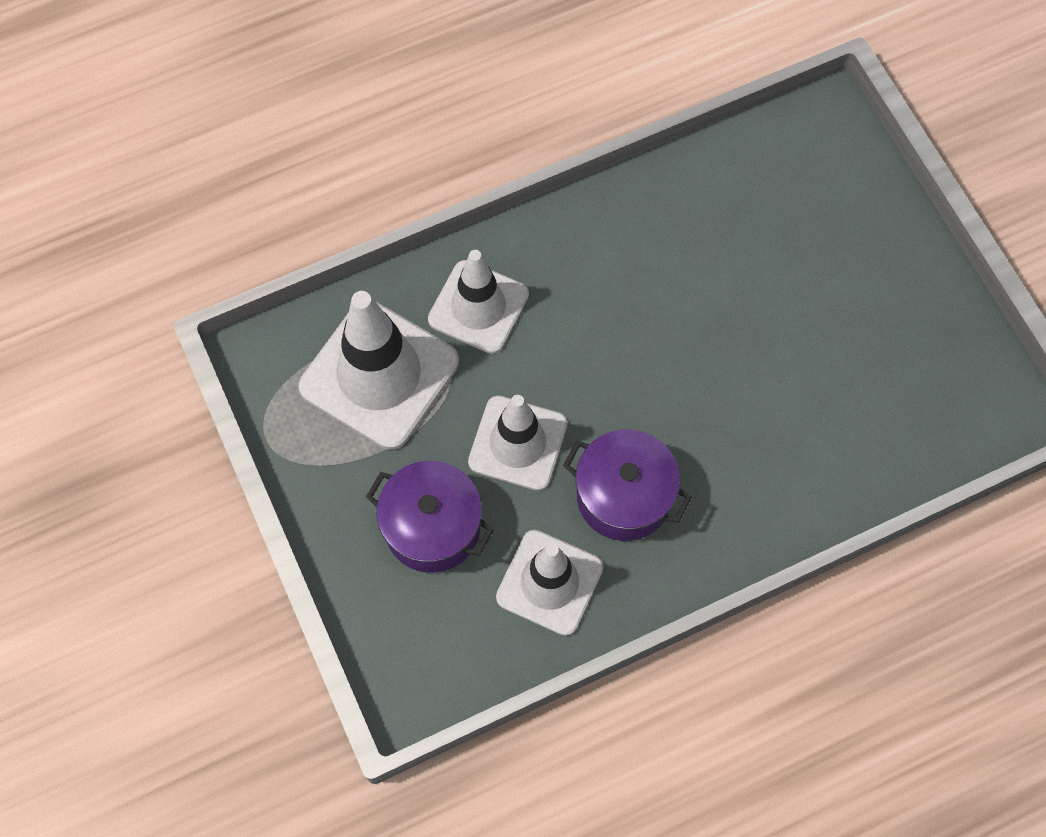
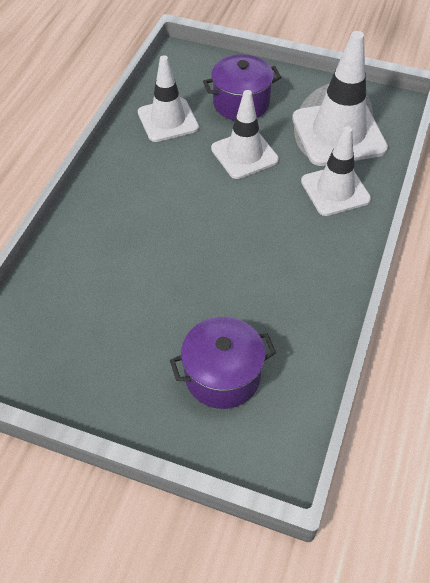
camera: 135 degrees right, 15 degrees down
(624, 496) = (171, 170): purple pot -> purple pot (222, 376)

